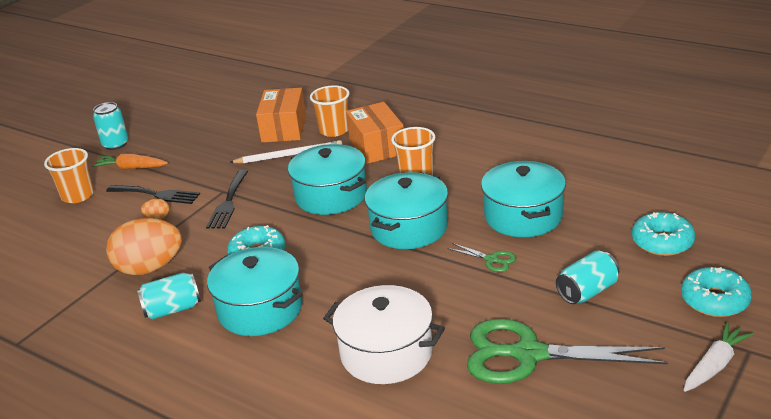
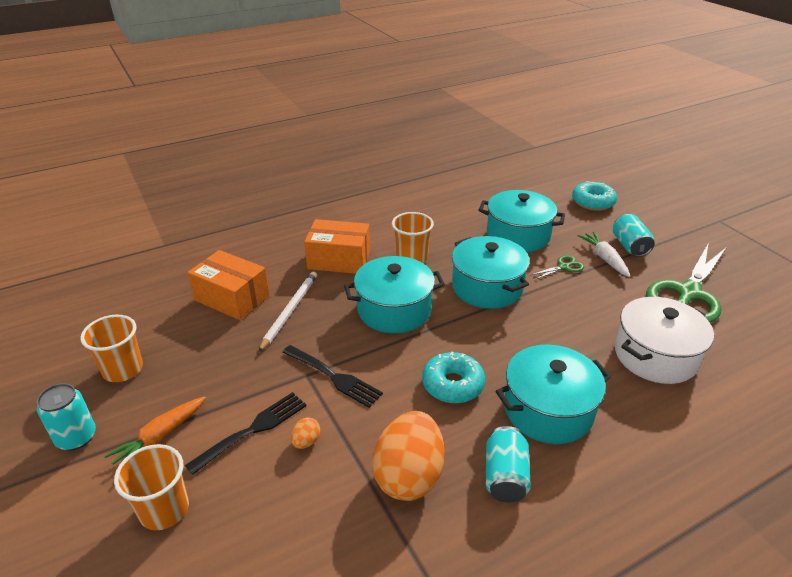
camera: 65 degrees left, 5 degrees up
(334, 130) = (279, 271): orange cup -> orange cup (123, 369)
(714, 300) = (666, 211): turquoise donut -> none
(714, 365) = (729, 236): white carrot -> white carrot (604, 259)

